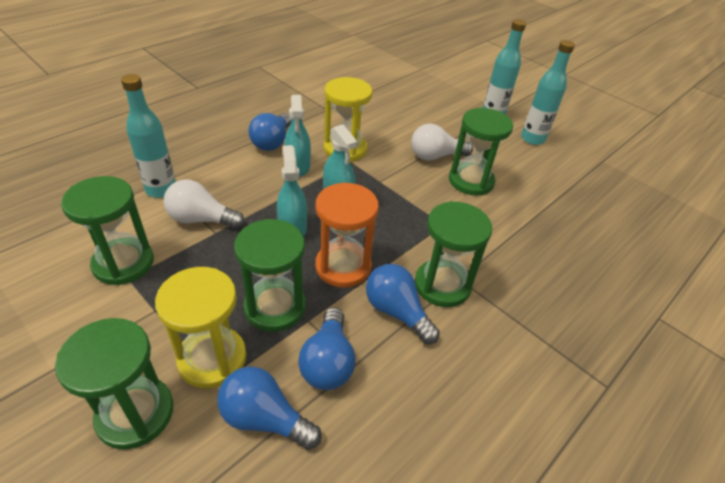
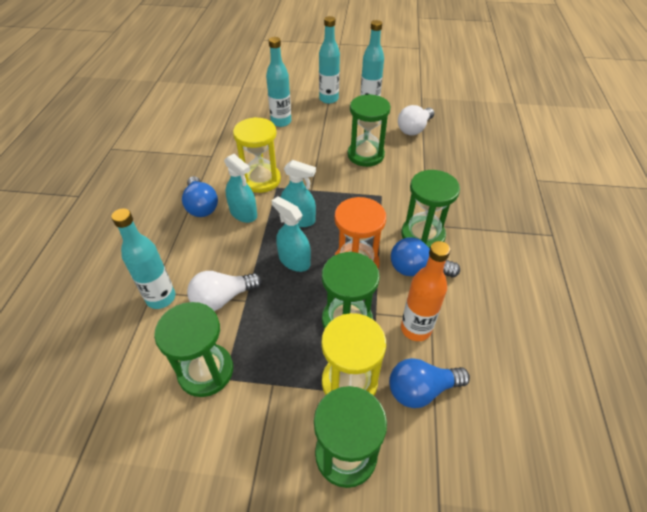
camera: 35 degrees left, 5 degrees up
(328, 362) = (415, 329): blue light bulb -> orange bottle
(421, 113) = (281, 122): none -> turquoise bottle
(435, 156) = (326, 150): white light bulb -> white light bulb (414, 129)

